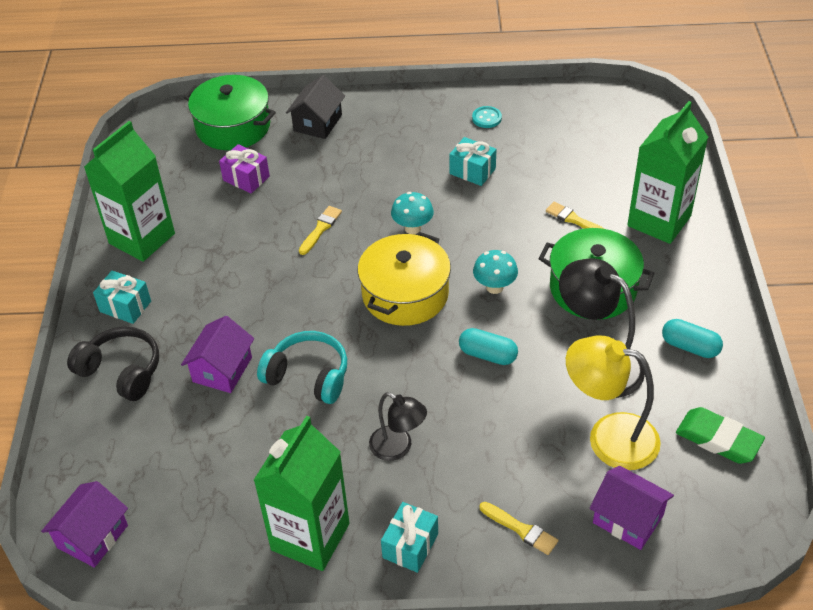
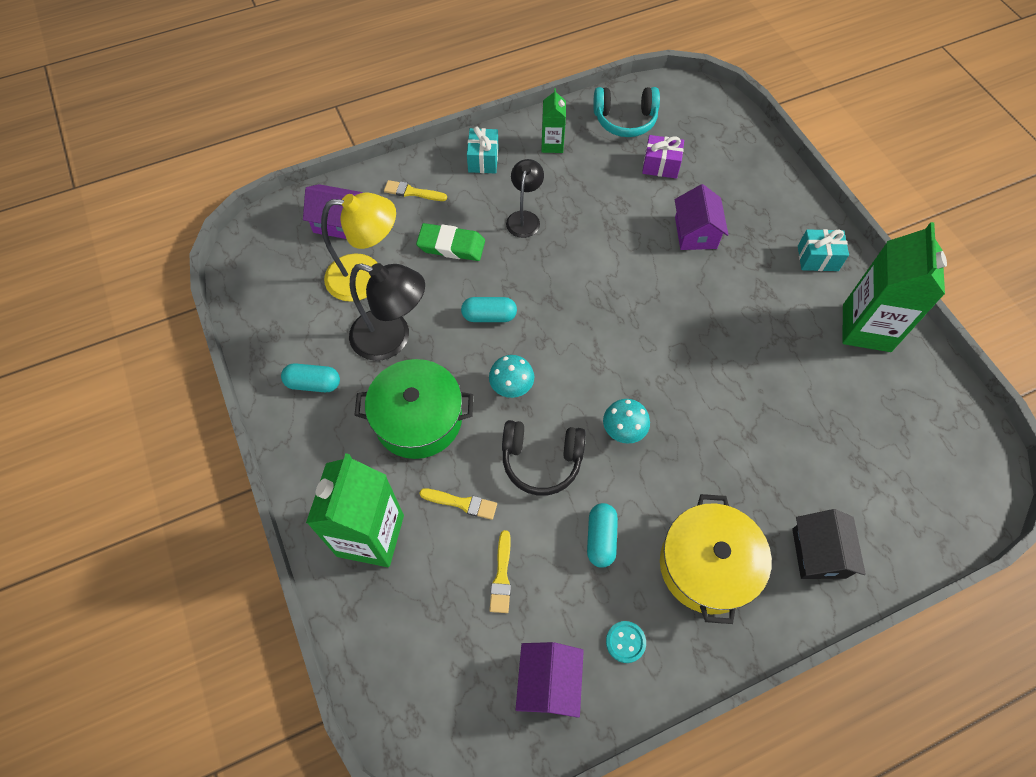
camera: 155 degrees right, 15 degrees up
(92, 536) = (691, 102): purple house -> purple house (548, 682)
(121, 371) = (770, 206): black headphones -> black headphones (541, 460)
(233, 127) = (906, 509): green pot -> none
(246, 178) = (831, 437): purple gift -> purple gift (660, 165)
(308, 376) = (625, 249): turquoise headphones -> turquoise headphones (625, 120)
(310, 537) = (552, 144): green carton -> green carton, size x0.51
(320, 229) = (712, 398): yellow brush -> yellow brush (501, 576)
(398, 448) = (524, 218): black lamp -> black lamp turned 90 degrees clockwise
(405, 294) = (589, 352): yellow pot -> yellow pot (707, 565)
(472, 171) = (600, 538): turquoise gift -> turquoise capsule
(718, 439) = (278, 303): green eraser -> green eraser (451, 245)

